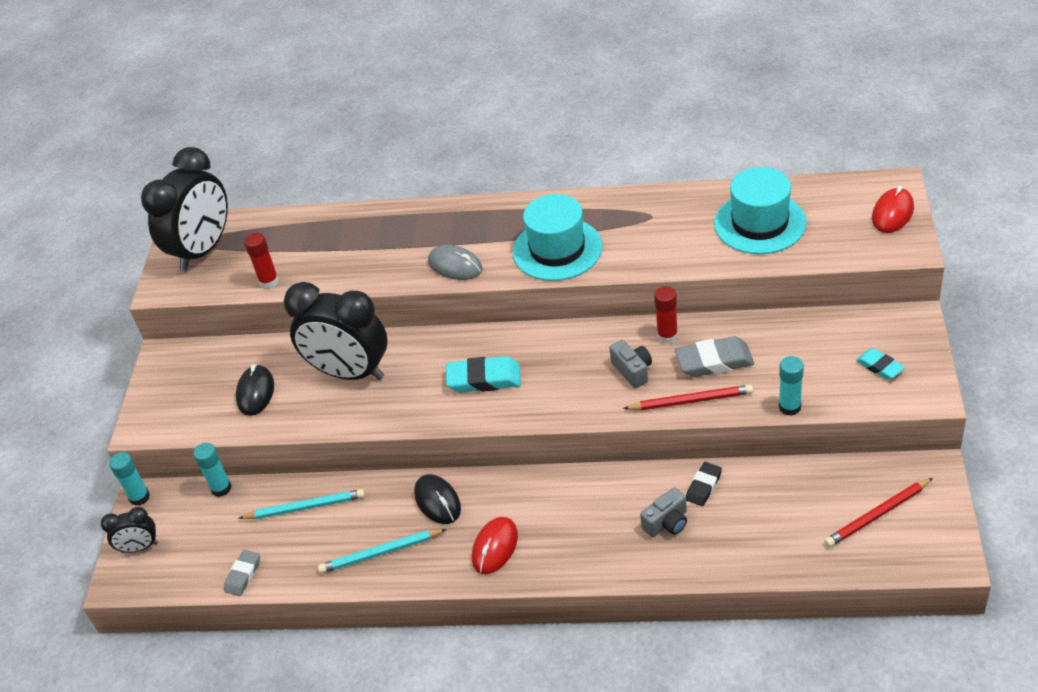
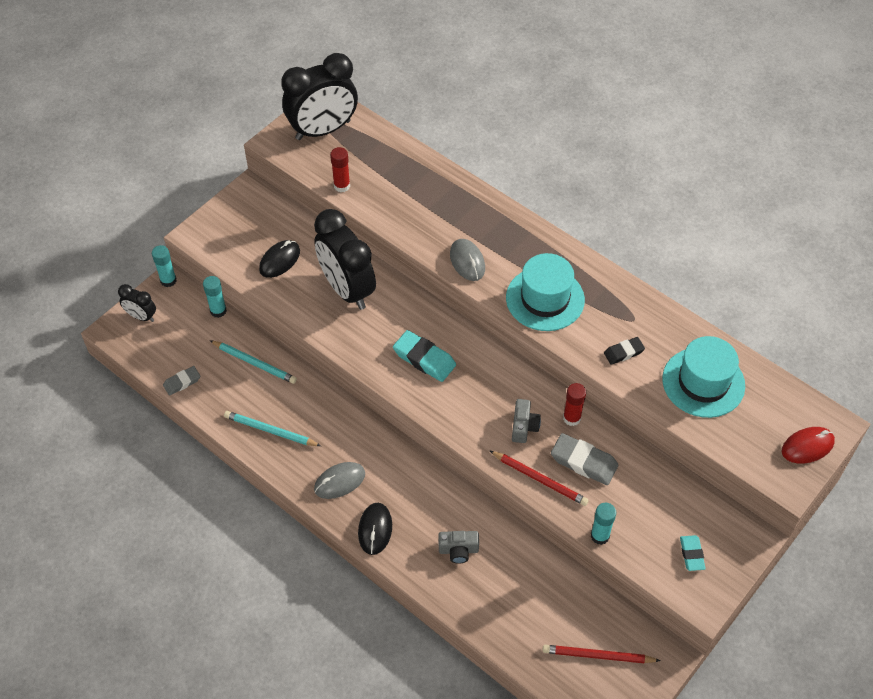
camera: 30 degrees right, 10 degrees up
(437, 501) = (334, 421): black mouse -> black mouse (375, 529)
(495, 547) = (339, 481): red mouse -> grey mouse
(703, 486) = (506, 544): black eraser -> black eraser (623, 352)

